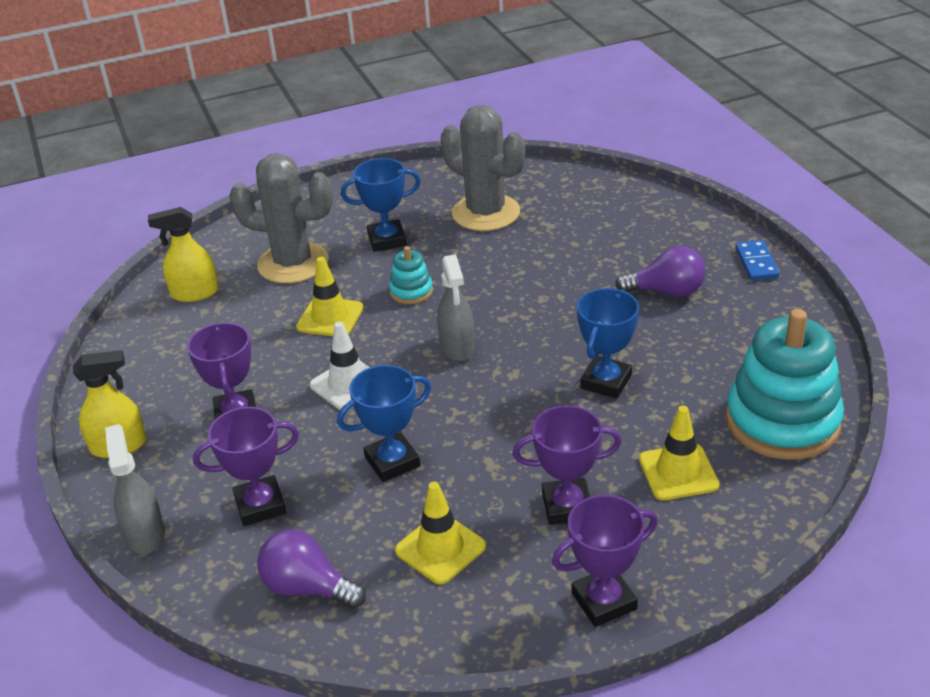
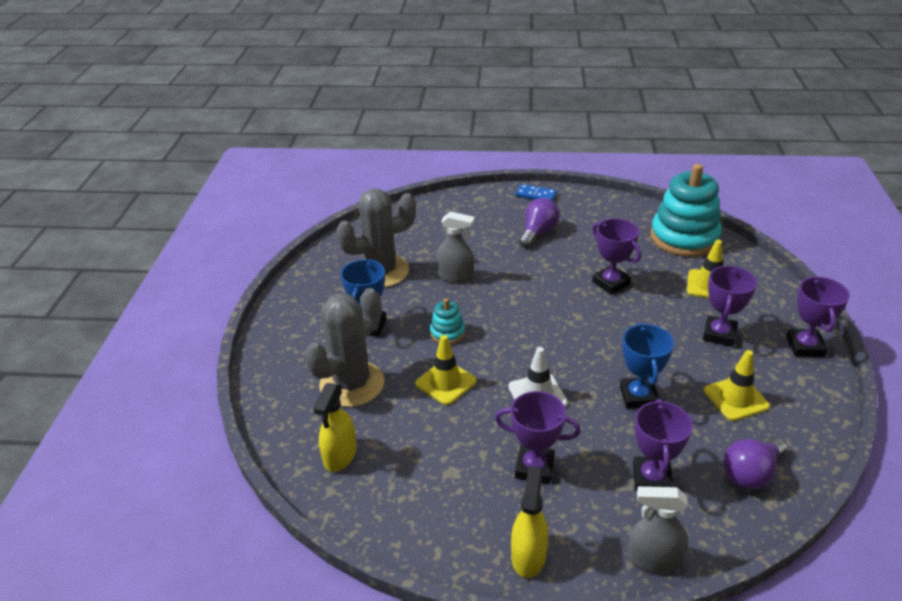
camera: 65 degrees left, 0 degrees up
(457, 347) = (531, 331): grey spray bottle -> grey spray bottle (455, 277)
(606, 382) = (611, 283): blue trophy -> purple trophy

